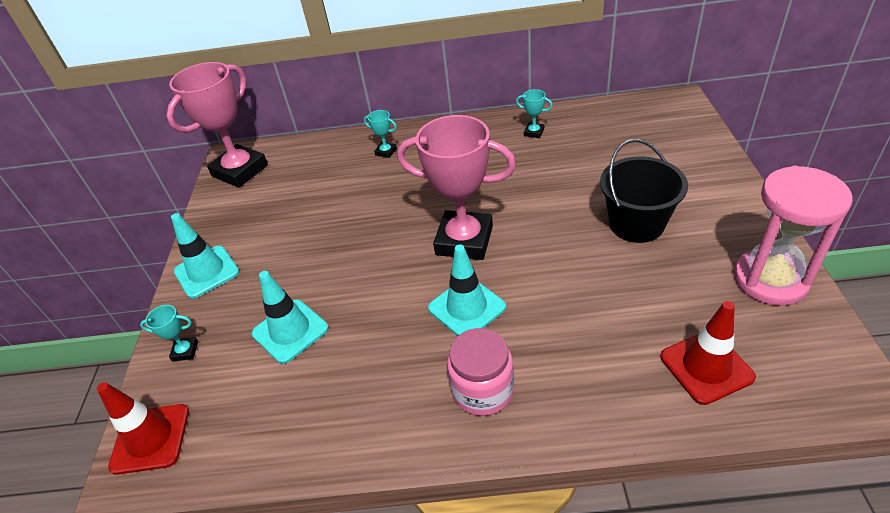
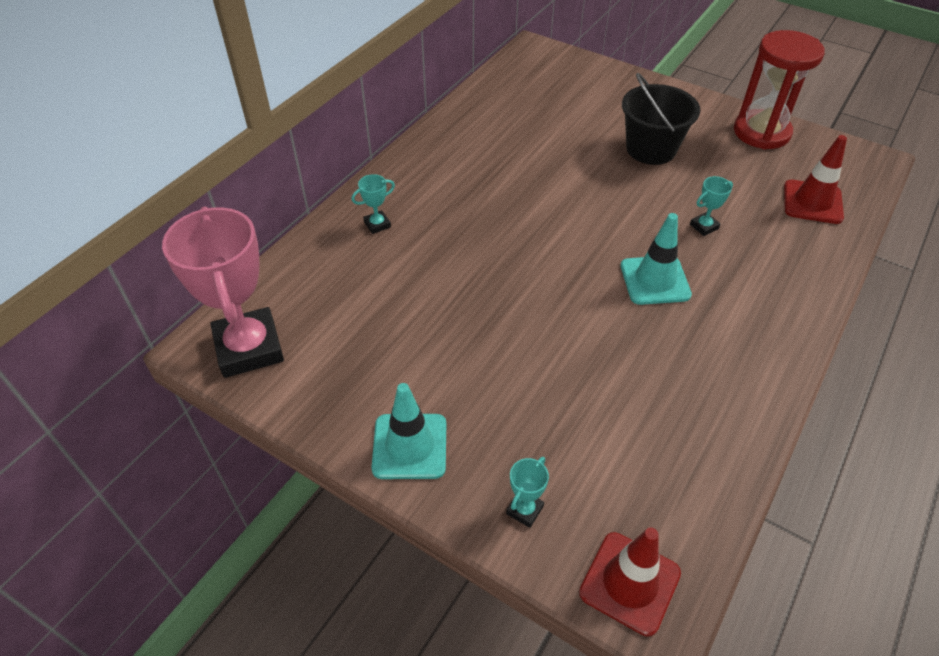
camera: 60 degrees left, 5 degrees up
(290, 331) = (575, 409): turquoise traffic cone -> none
(464, 240) = (571, 241): pink trophy -> none
(483, 390) = (751, 316): pink jar -> none
(534, 132) = (475, 130): turquoise trophy -> turquoise trophy (704, 226)
(770, 280) = (761, 132): pink hourglass -> red hourglass

